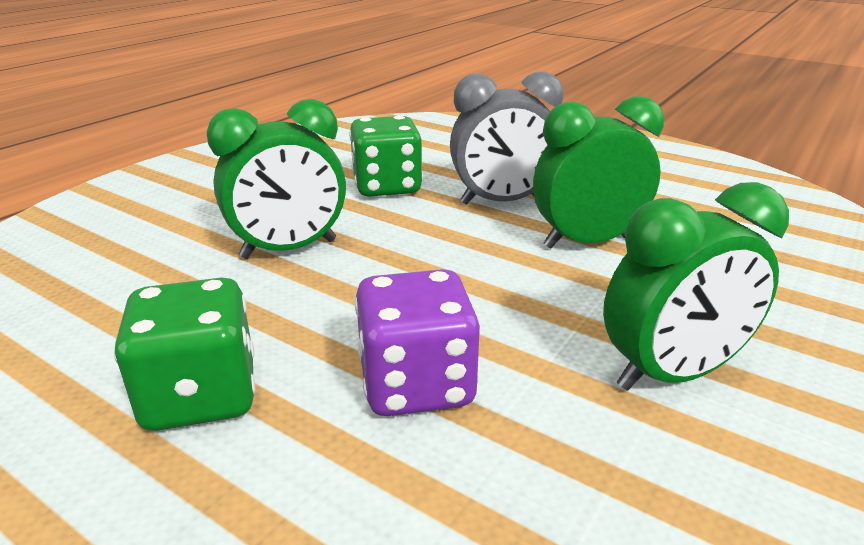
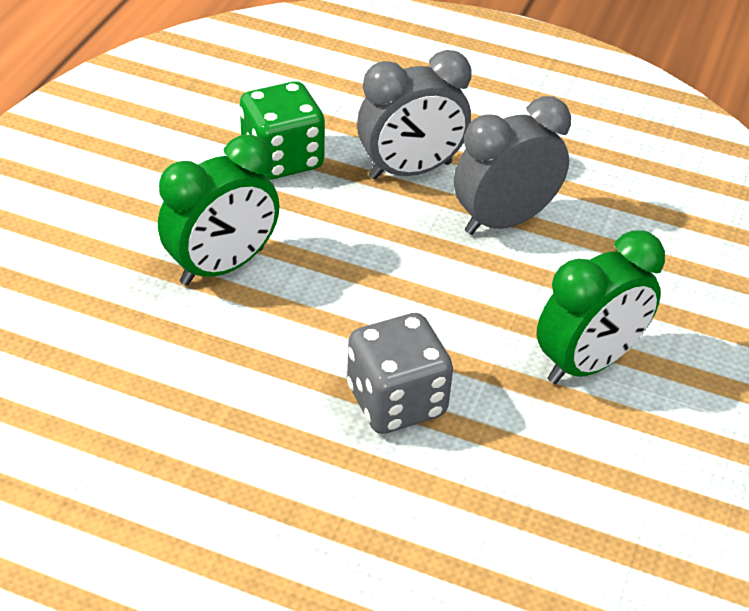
camera: 15 degrees left, 15 degrees up
(201, 396) = (232, 437): green dice -> none
(416, 384) = (396, 401): purple dice -> grey dice
(587, 242) = (504, 221): green clock -> grey clock

